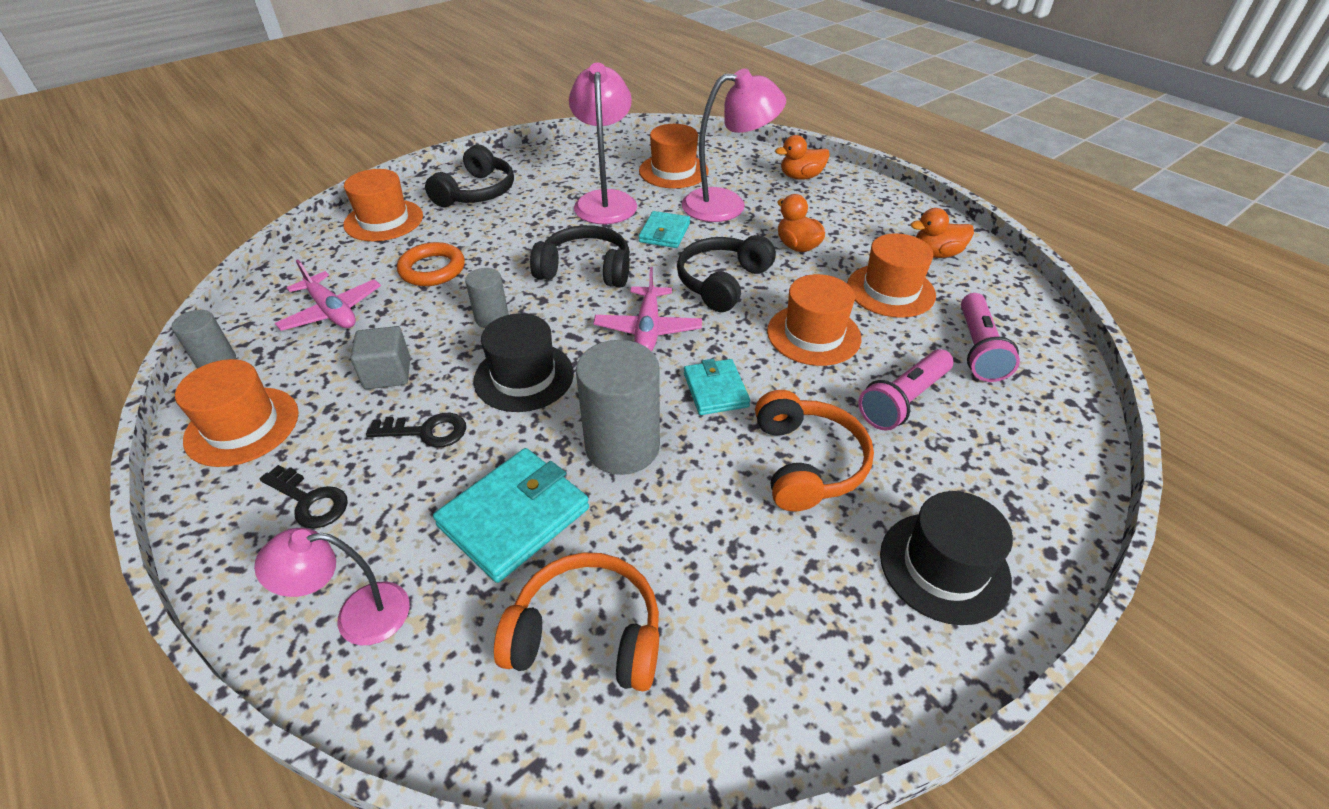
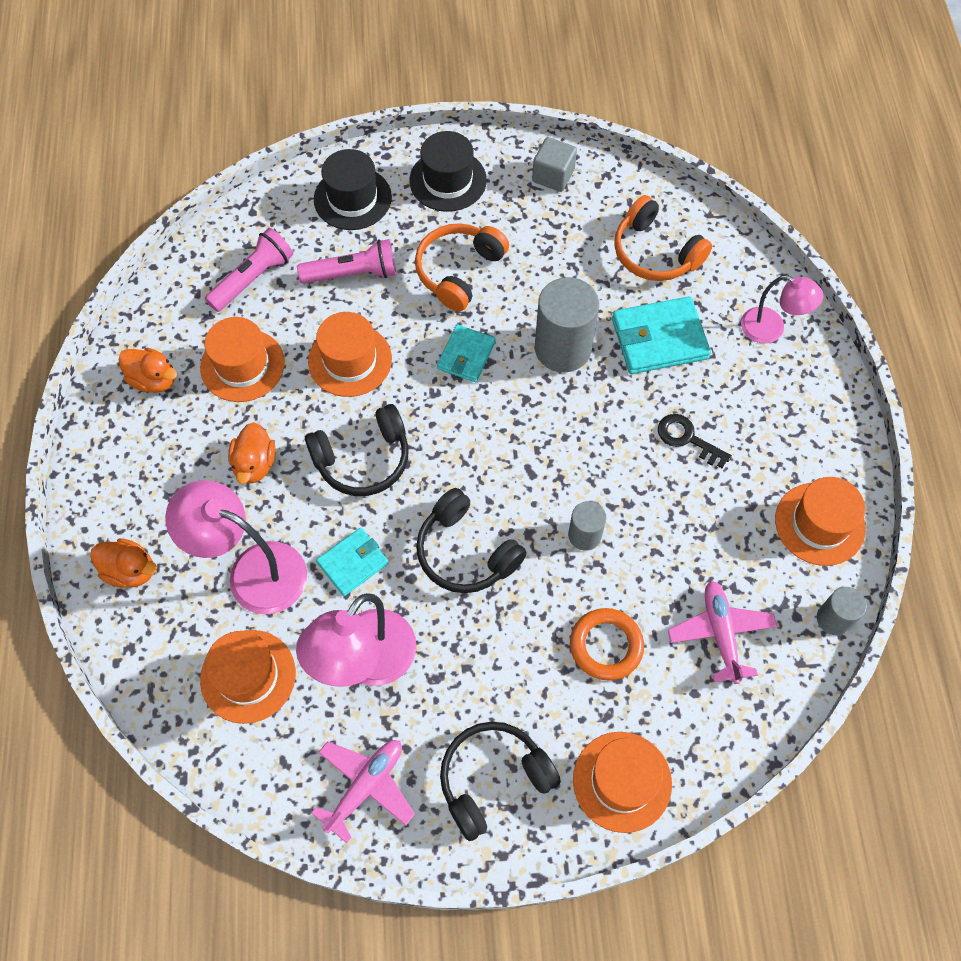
camera: 145 degrees left, 20 degrees up
(309, 500) = (783, 424): black key -> none
(387, 374) = (696, 517): grey cube -> grey cube (553, 176)
(524, 377) = (593, 450): black hat -> black hat (352, 198)
(648, 329) = (467, 443): pink plane -> pink plane (365, 786)

